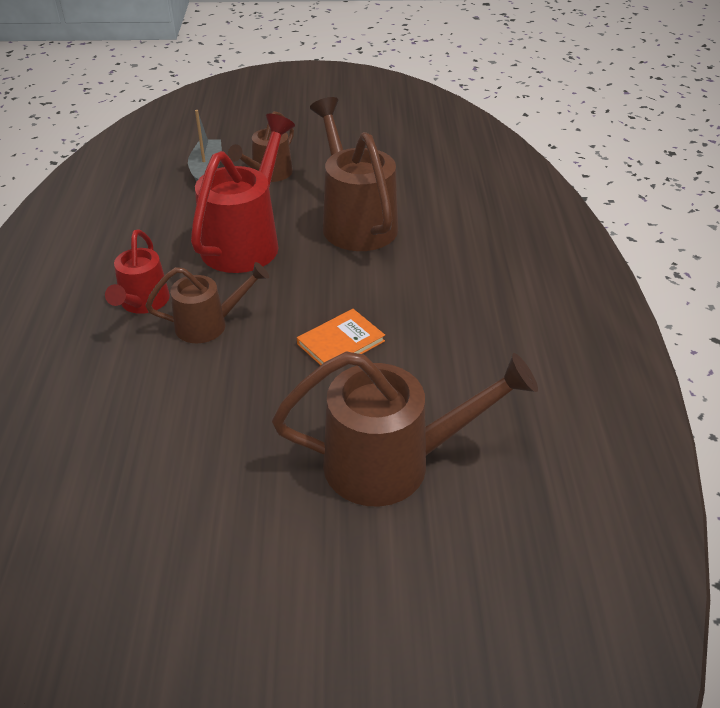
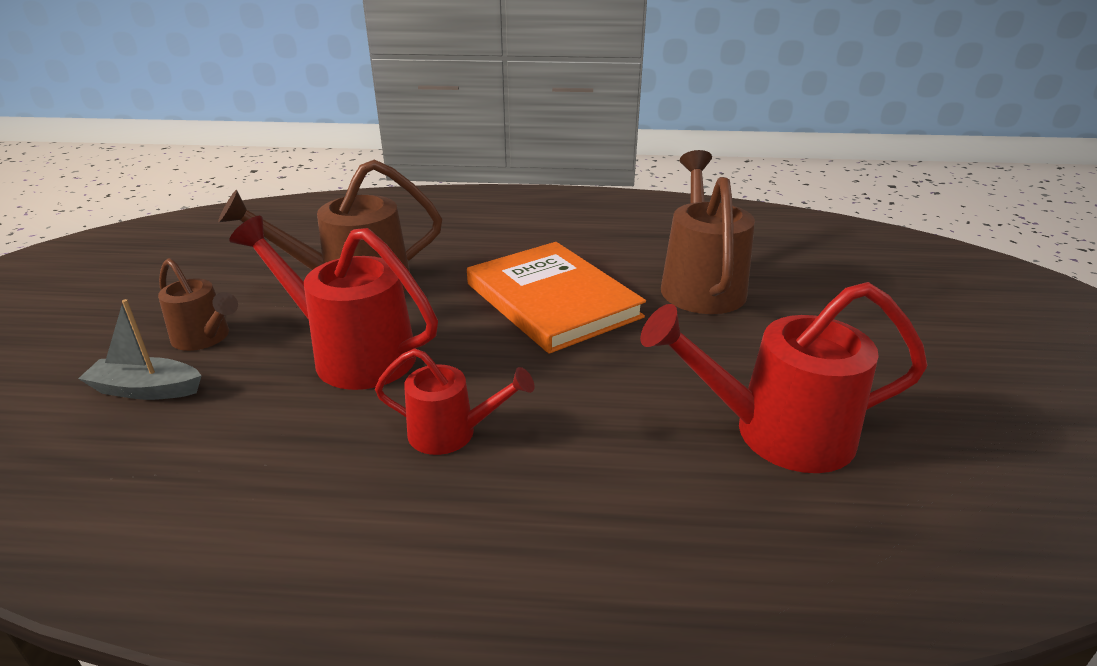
camera: 85 degrees left, 10 degrees down
(112, 497) = (776, 432): none -> red watering can
(209, 325) = (508, 378): brown watering can -> none
(341, 342) = (552, 300): orange book -> orange book, size x2.19

